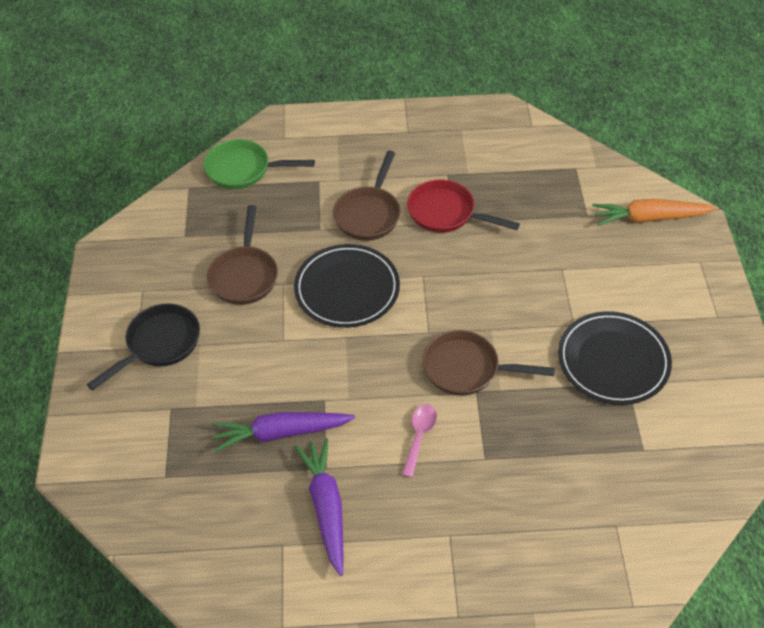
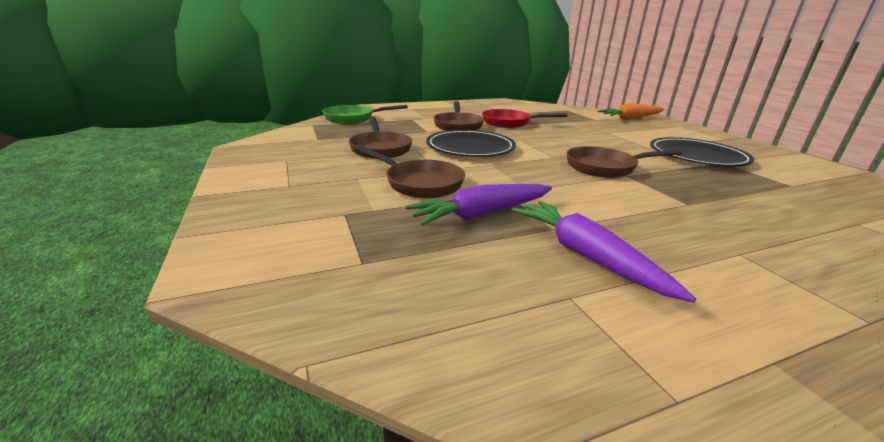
camera: 20 degrees left, 25 degrees down
(159, 344) = (314, 181): black pan -> none
(253, 366) = (419, 183): none -> brown pan
(419, 436) = (615, 200): pink spoon -> none

